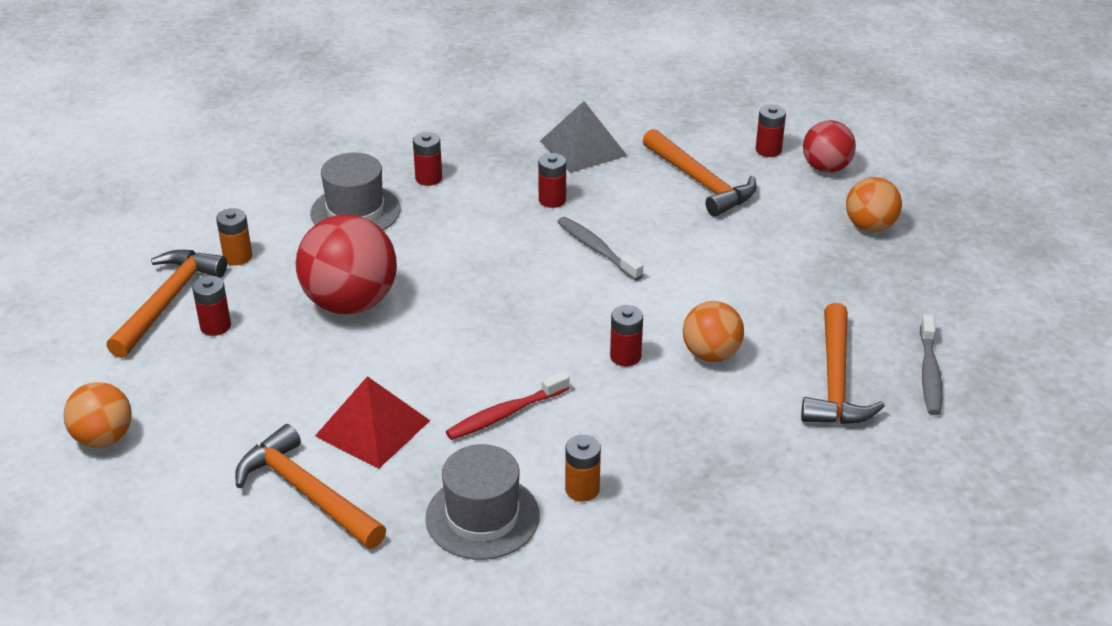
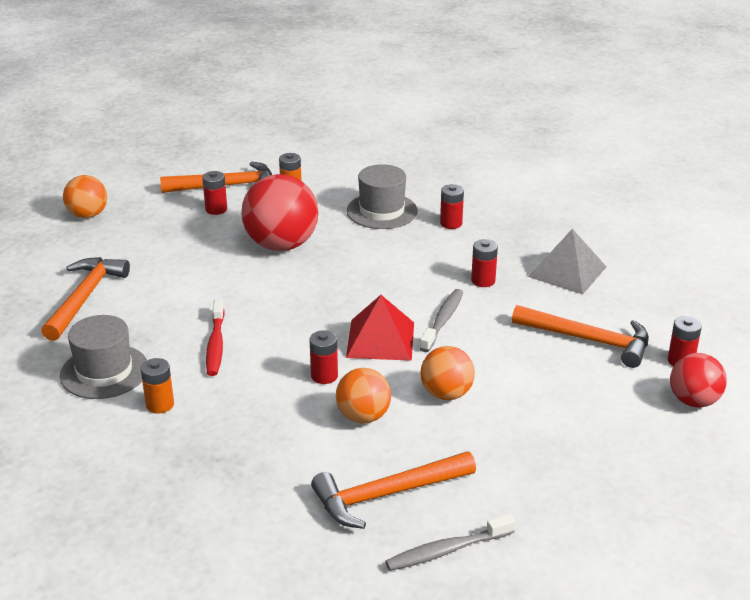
camera: 60 degrees right, 5 degrees down
(372, 428) = (162, 298): red pyramid -> red pyramid (380, 339)
(505, 414) = (215, 345): red toothbrush -> red toothbrush turned 120 degrees counterclockwise
(700, 182) = (588, 340): orange hammer -> orange hammer turned 90 degrees counterclockwise
(870, 226) = (632, 453): orange ball -> orange ball (446, 394)

